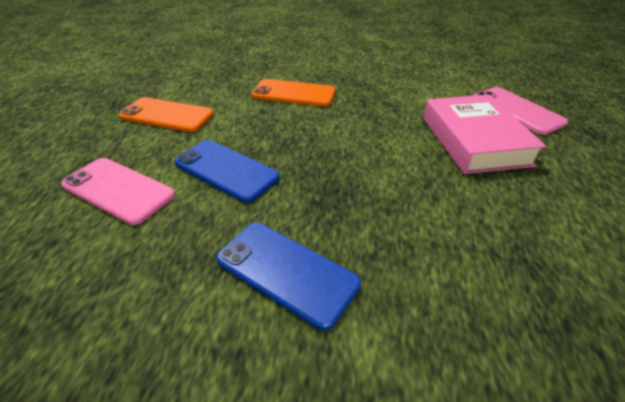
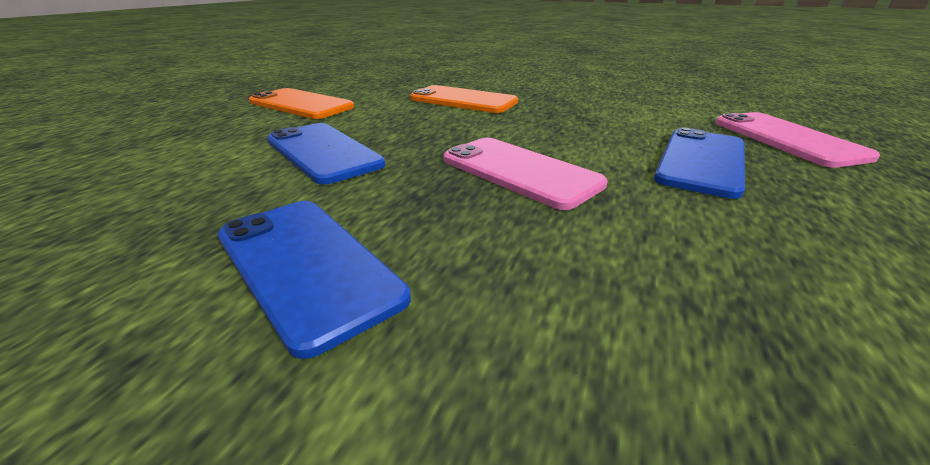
camera: 15 degrees right, 10 degrees down
(118, 190) = (183, 155): pink phone -> pink phone (519, 171)
(474, 140) = (701, 162): pink book -> blue phone

